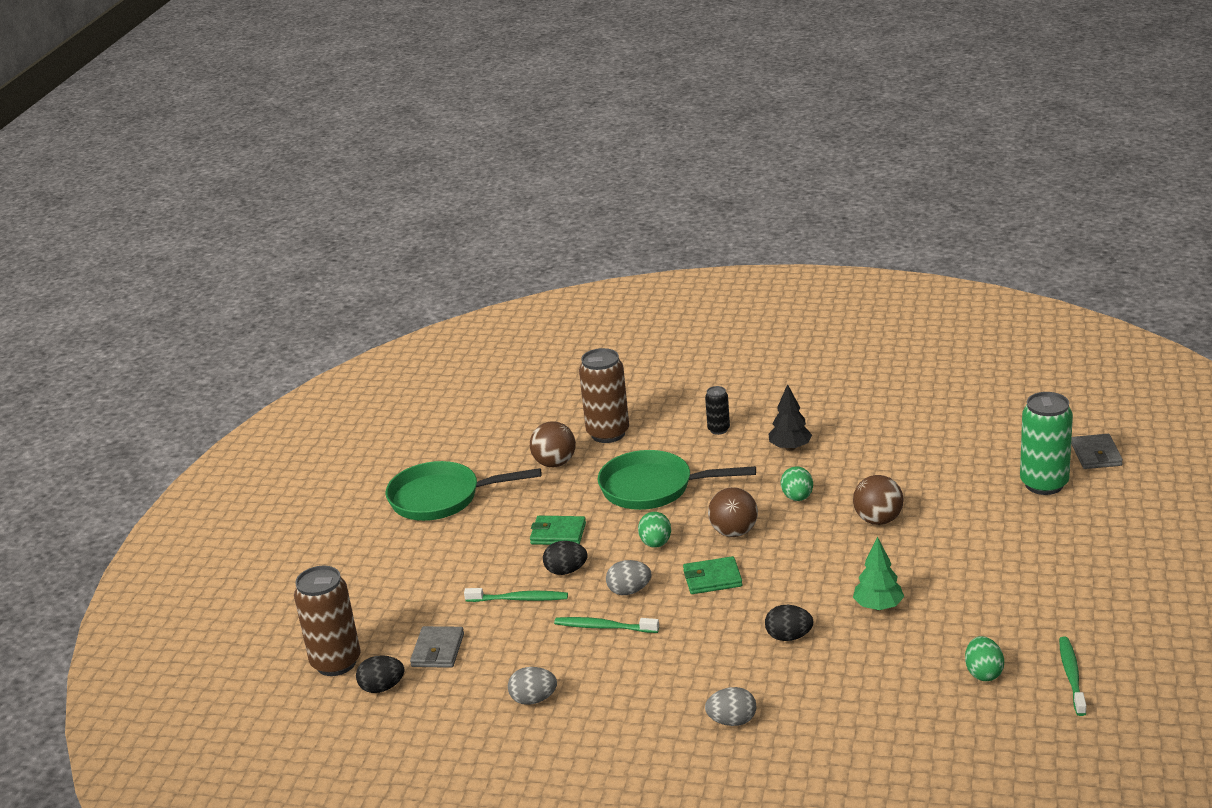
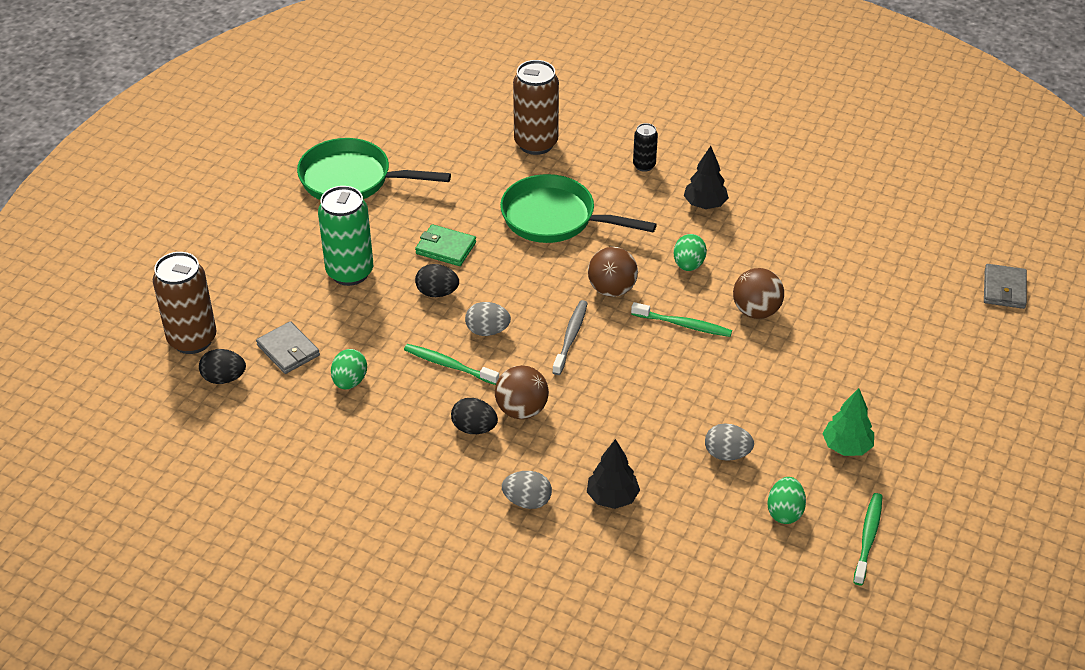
camera: 10 degrees right, 15 degrees up
(438, 650) = (288, 350): grey wallet -> grey wallet turned 60 degrees counterclockwise
(519, 599) = (382, 313): green toothbrush -> green toothbrush (683, 325)
(533, 699) = (355, 428): grey egg -> grey egg (727, 454)
(555, 463) = (472, 166): brown ball -> brown ball (521, 410)
(656, 543) = (533, 283): green egg -> green egg (350, 381)
(712, 578) = (571, 337): green wallet -> grey toothbrush
(789, 637) = (617, 422): black egg -> black egg (474, 428)
(813, 699) = (612, 497): none -> black tree
(878, 606) = (715, 410): green tree -> green tree (846, 447)
(1044, 484) = (936, 311): green can -> green can (350, 272)

